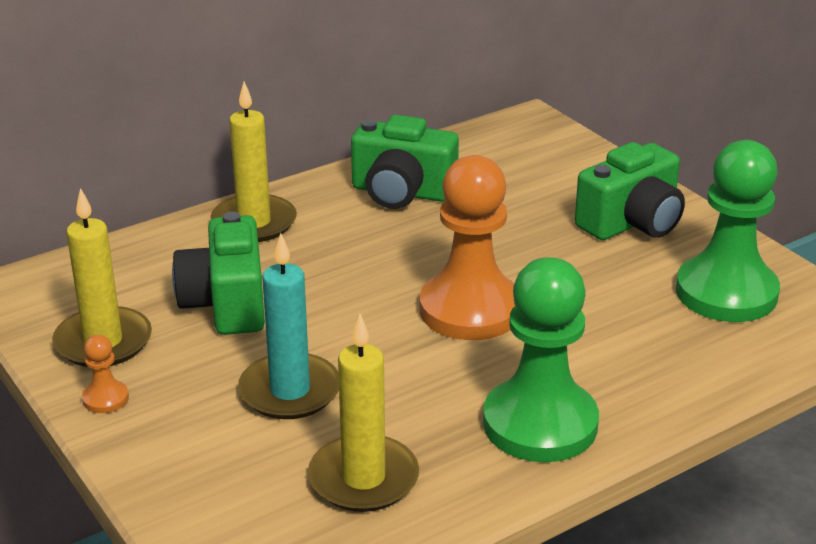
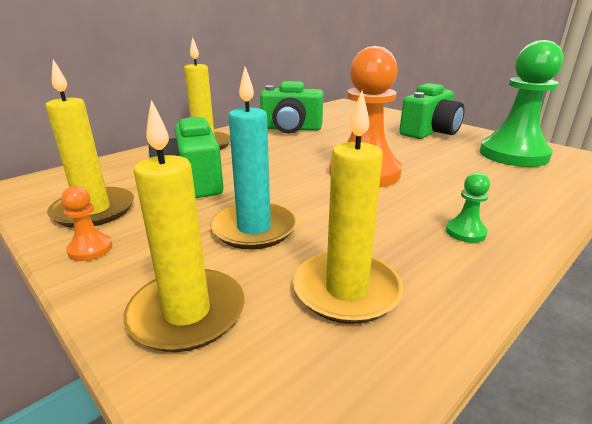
camera: 10 degrees left, 5 degrees down
(203, 482) = (187, 313): none -> yellow candle
(540, 424) = (465, 232): green pawn -> green pawn, size x0.41

